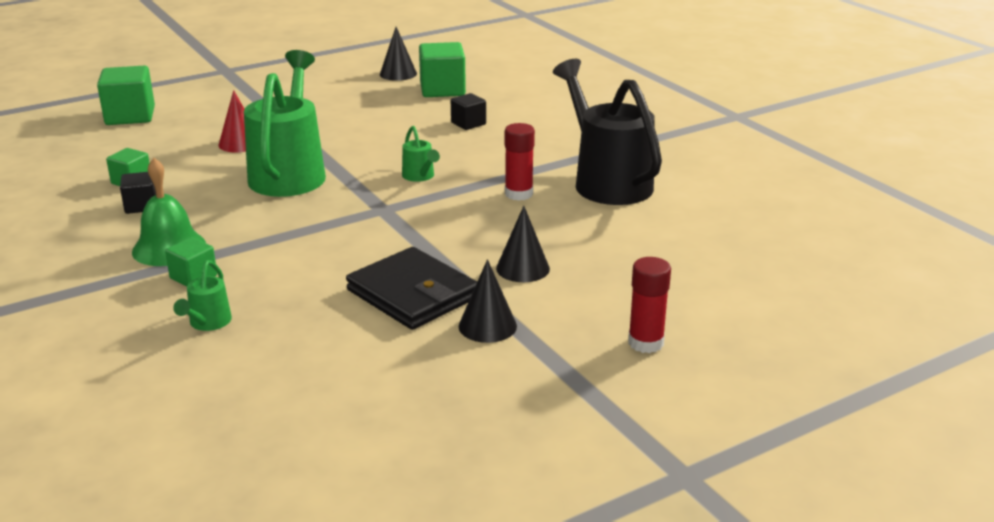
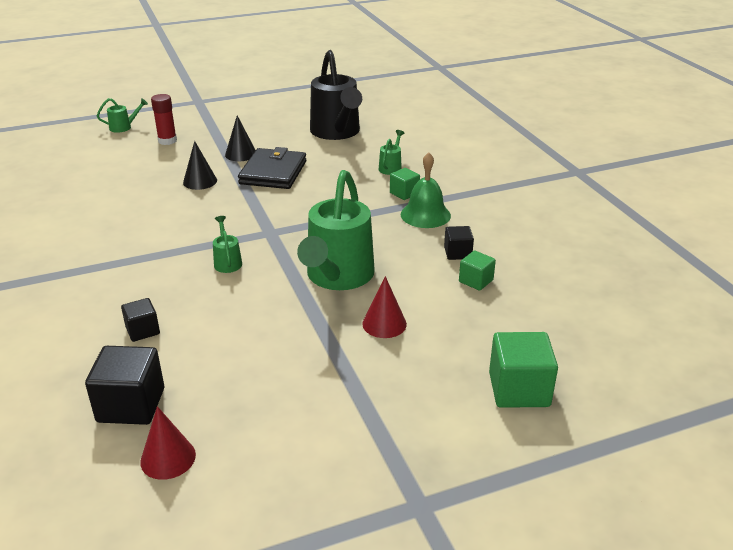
camera: 170 degrees left, 5 degrees up
(398, 74) = (168, 458): black cone -> red cone
(413, 294) = (273, 172): black wallet -> black wallet turned 45 degrees clockwise
(442, 89) = (131, 405): green cube -> black cube
(518, 194) = (160, 236): red glue stick -> none
(607, 181) = (81, 242): black watering can -> black watering can (337, 132)
(765, 369) = (124, 127): none -> green watering can

